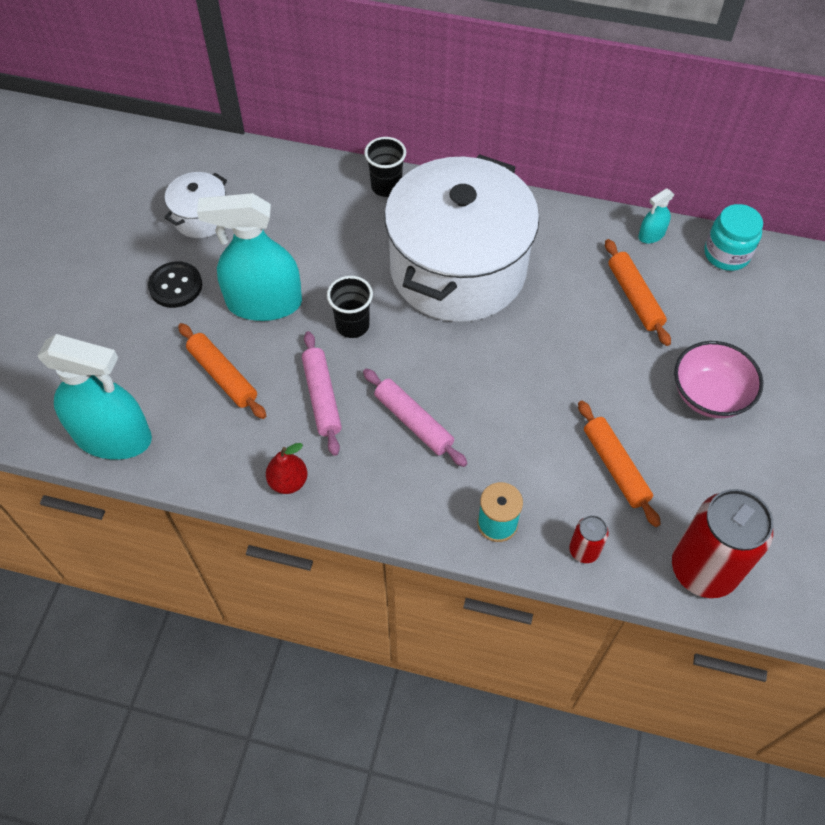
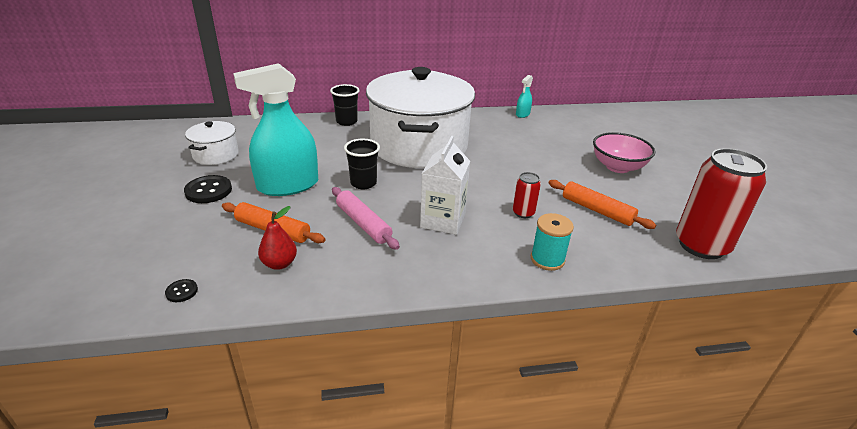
camera: 25 degrees left, 25 degrees down
(113, 437) = (182, 291): turquoise spray bottle -> black button
(288, 481) = (365, 279): red pear -> red pear (279, 264)
(413, 422) = (443, 220): pink rolling pin -> white carton
(584, 550) = (619, 257): red can -> red can (523, 213)
(634, 297) = (536, 138): orange rolling pin -> none
(726, 254) = (569, 114): turquoise jar -> none

